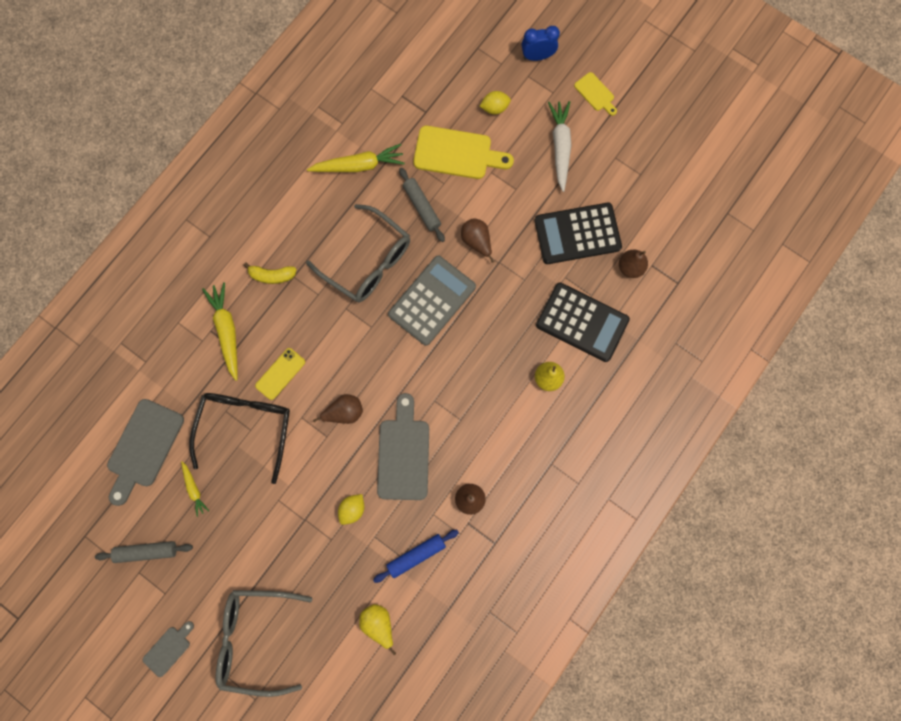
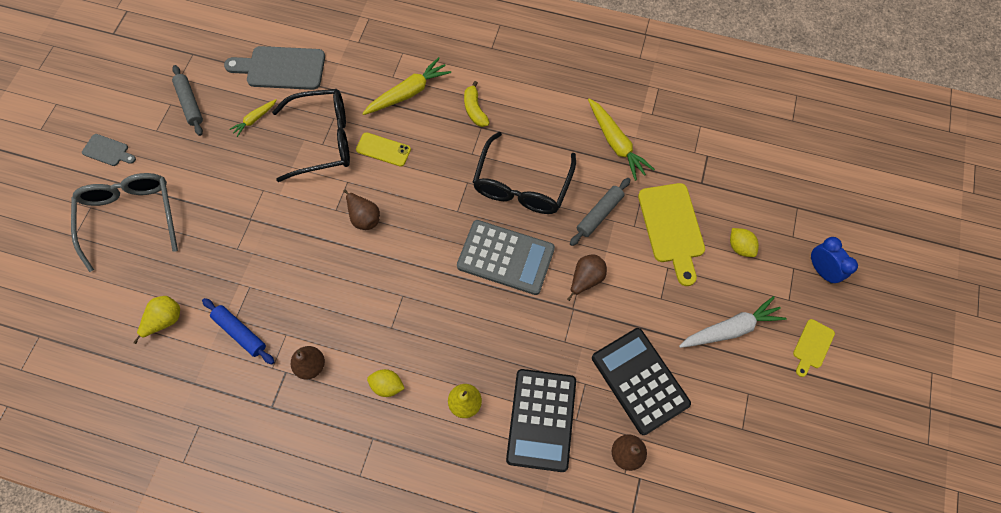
camera: 70 degrees right, 10 degrees down
(352, 509) = (271, 257): yellow lemon -> yellow lemon (387, 385)
(367, 261) = (522, 184): grey glasses -> black glasses
(403, 454) = (339, 285): grey cutting board -> none

